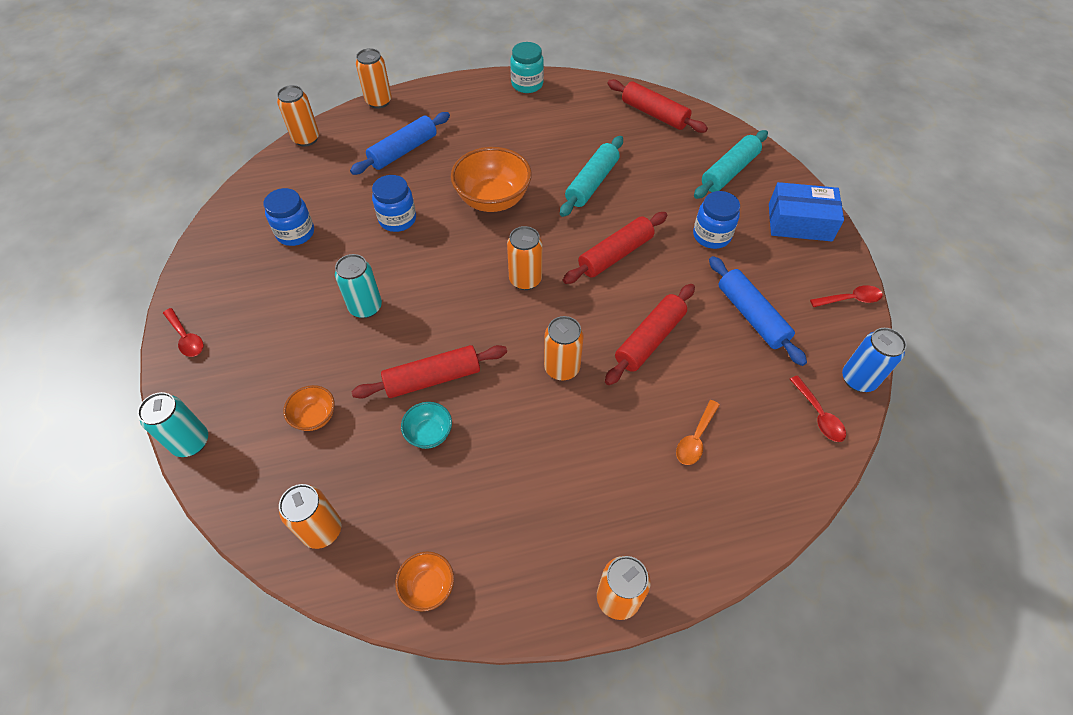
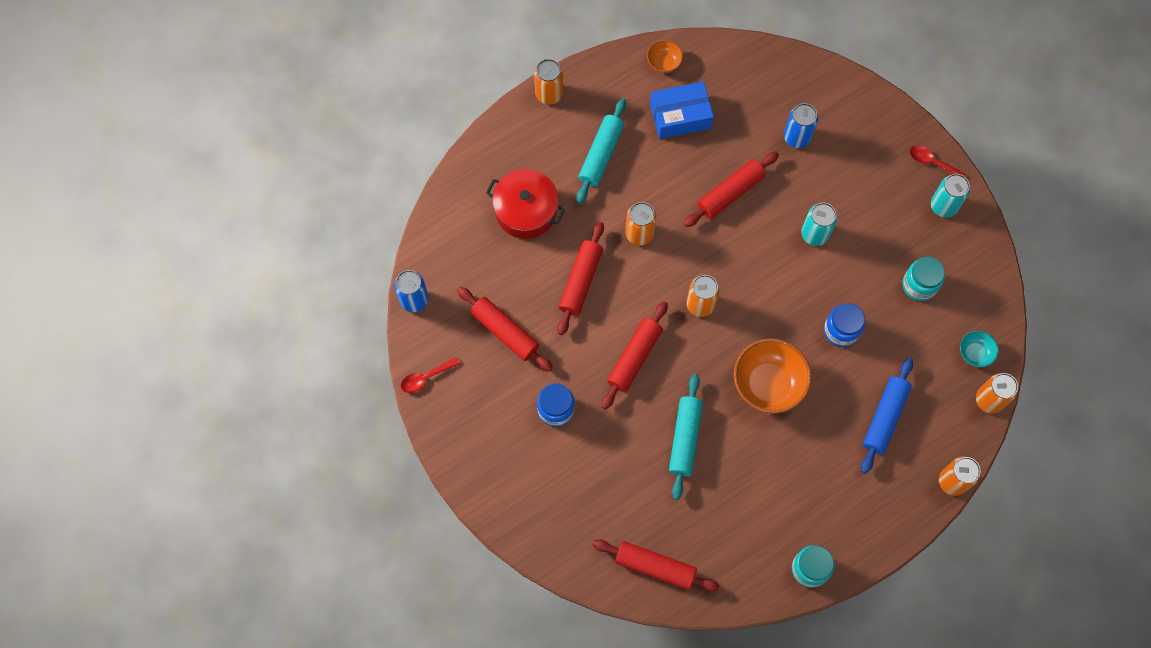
camera: 160 degrees right, 15 degrees up
(191, 442) = (867, 93): turquoise can -> turquoise can (943, 206)
(295, 233) = (919, 285): blue jar -> turquoise jar
(315, 417) = (796, 137): orange bowl -> blue can
(322, 530) = (745, 71): orange can -> none
(429, 433) = (711, 152): turquoise bowl -> turquoise bowl (974, 353)
(695, 439) = (526, 211): orange spoon -> red pot
(729, 172) = (557, 502): turquoise rolling pin -> turquoise rolling pin (601, 155)
(751, 316) = (505, 332): blue rolling pin -> red rolling pin
(799, 222) = (479, 455): blue box -> blue box (680, 116)
(819, 415) = (441, 259): red spoon -> none

